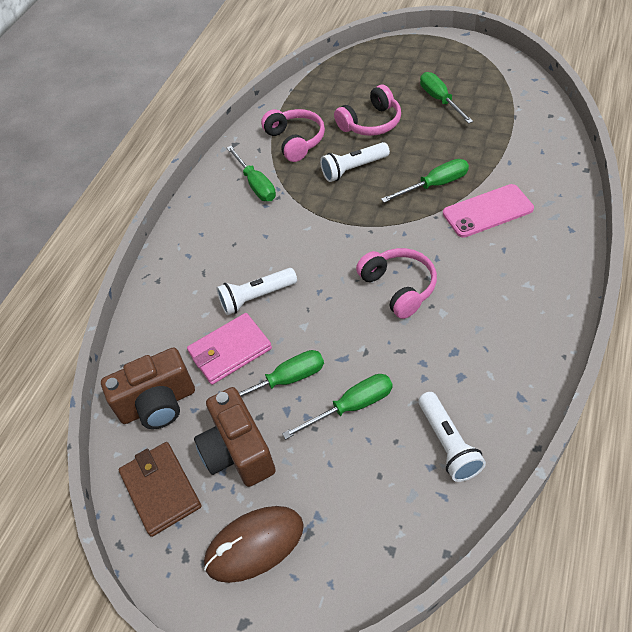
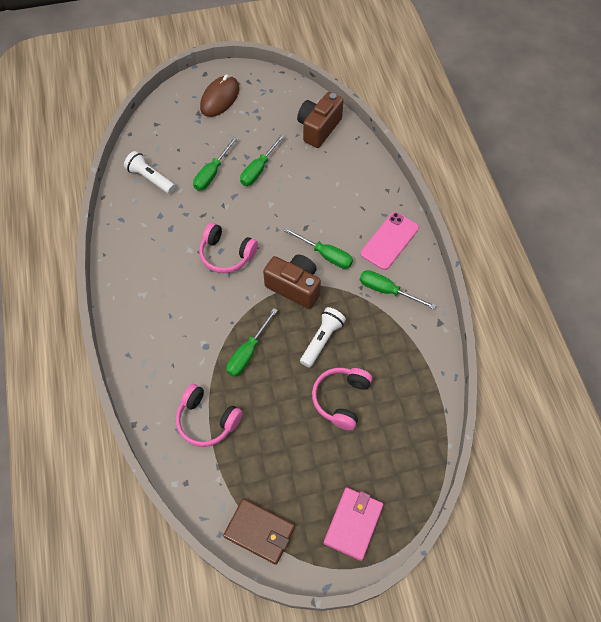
camera: 140 degrees right, 10 degrees up
(160, 490) = (282, 97): brown wallet -> brown wallet (259, 531)
(230, 351) = (303, 170): pink wallet -> pink wallet (353, 523)
(238, 452) = (257, 127): brown camera -> brown camera (294, 287)
(256, 297) = (314, 207): white flashlight -> none
(295, 141) = (391, 348): pink headphones -> pink headphones (207, 420)
(440, 100) = (296, 459): green screwdriver -> green screwdriver (325, 255)
(487, 211) = (196, 344): pink phone -> pink phone (389, 241)

